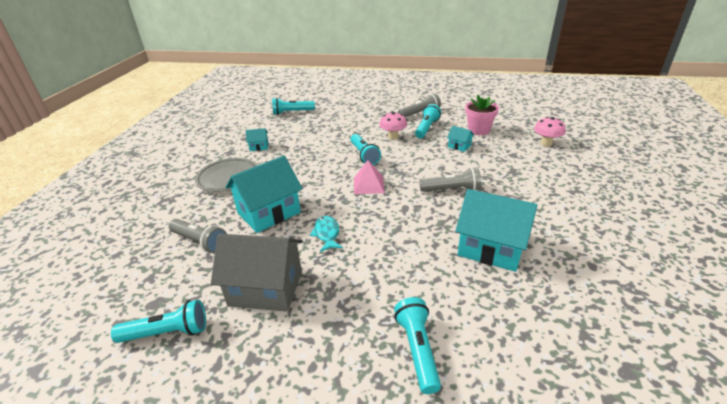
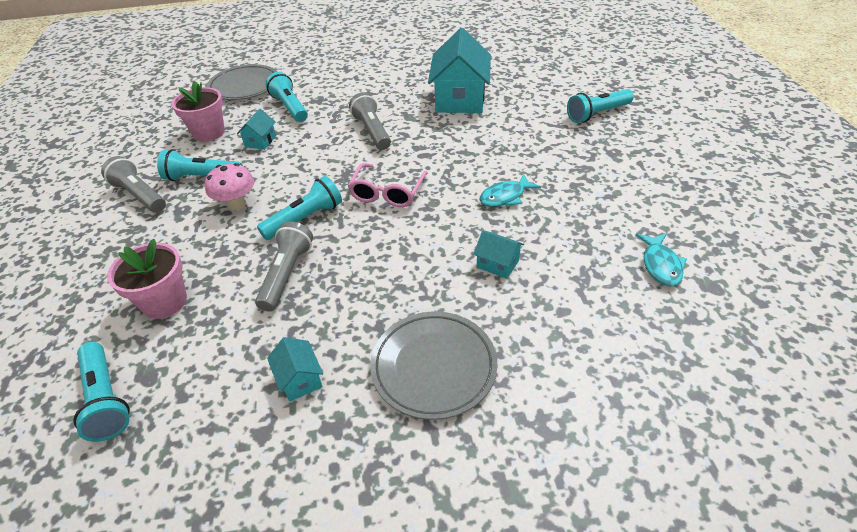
camera: 110 degrees left, 10 degrees up
(167, 332) = (725, 252): turquoise flashlight -> turquoise flashlight (290, 107)
(197, 285) = (660, 265): none -> turquoise fish
(200, 242) = (600, 306): grey flashlight -> grey flashlight (287, 274)
(266, 288) = (615, 210): grey house -> none
(269, 213) = (497, 264): turquoise house -> turquoise house, size x0.45
(332, 121) = (165, 302): none -> pink flower pot
(369, 185) = (387, 193): pink pyramid -> pink glasses
(546, 143) = (245, 86): pink mushroom -> grey plate

